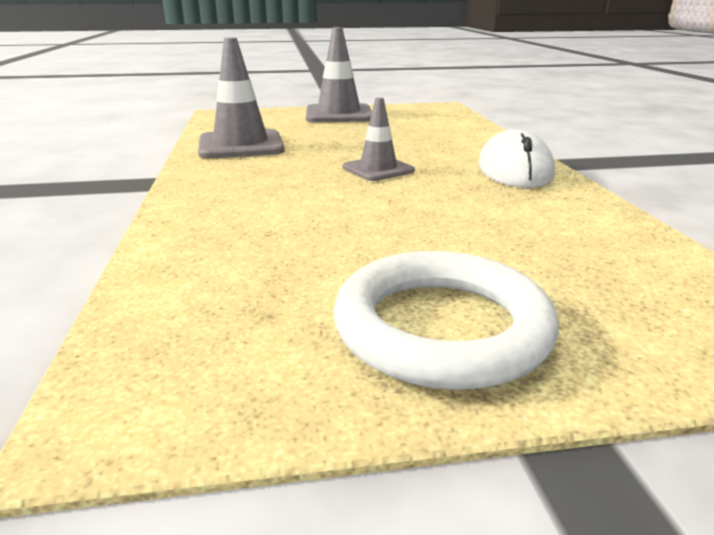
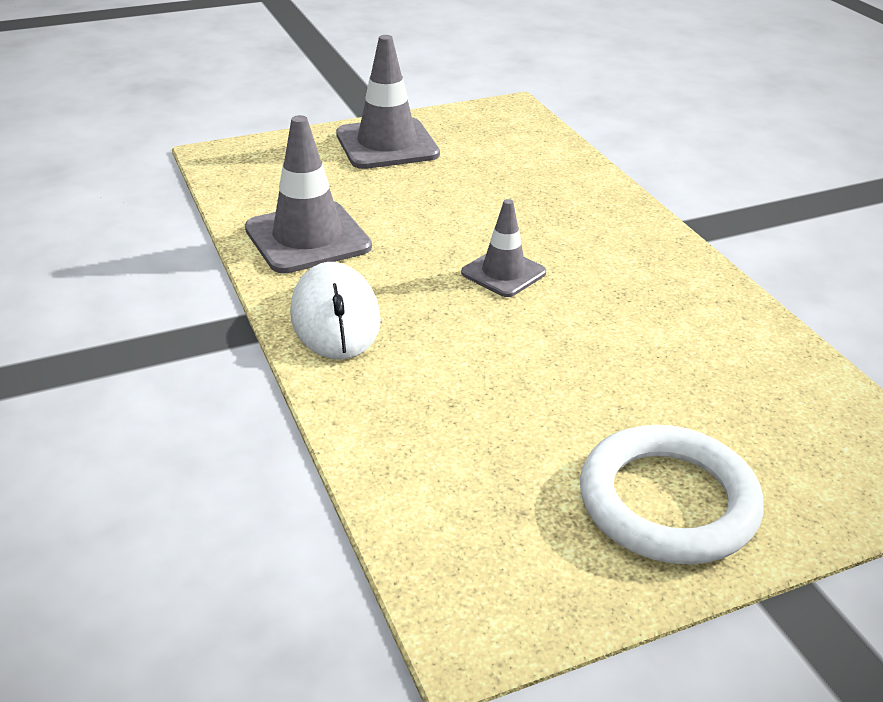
camera: 15 degrees left, 10 degrees up
(514, 170) = (652, 255): white mouse -> white mouse (335, 318)

